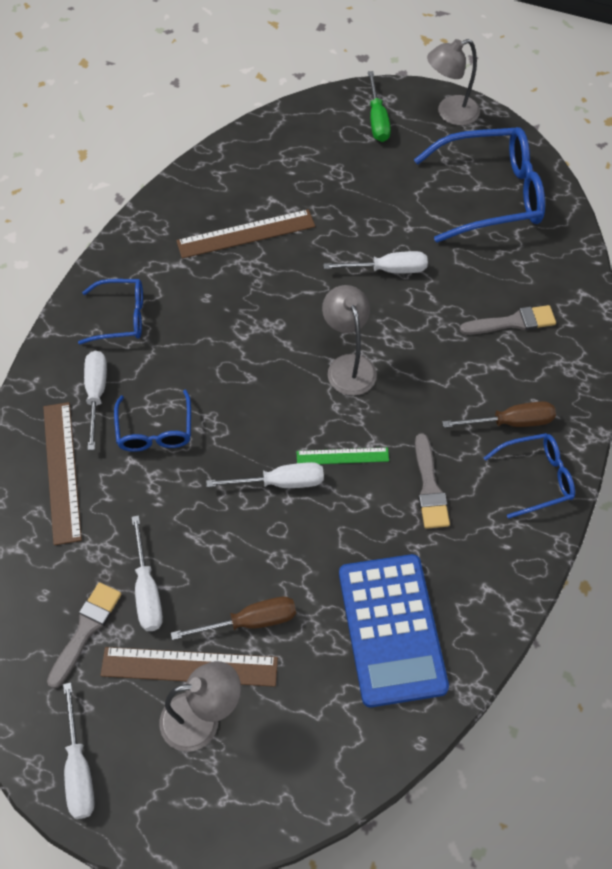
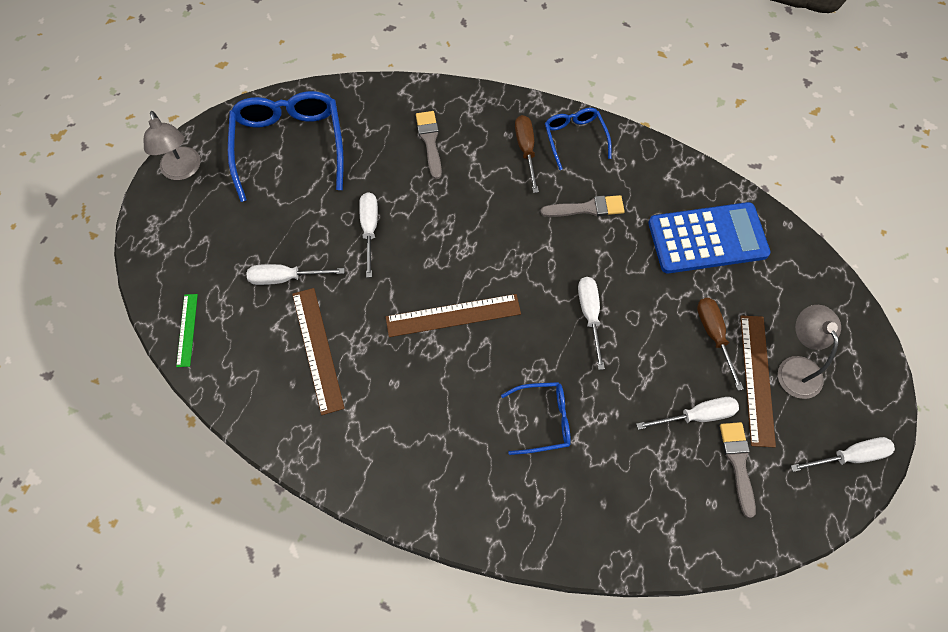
camera: 90 degrees left, 5 degrees up
(61, 471) = (590, 501): brown ruler -> brown ruler (453, 315)
(86, 630) = (738, 463): grey brush -> grey brush turned 60 degrees clockwise
(96, 394) = (505, 477): white screwdriver -> white screwdriver (285, 278)
(121, 317) = (415, 462): blue glasses -> none
(342, 456) = (562, 269): green ruler -> green ruler (187, 330)
(348, 366) = (473, 263): grey lamp -> none
(377, 120) = (181, 232): green screwdriver -> none

